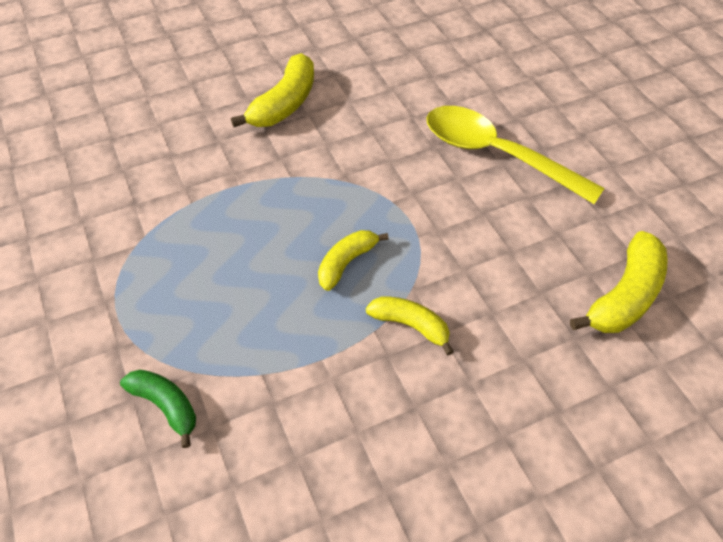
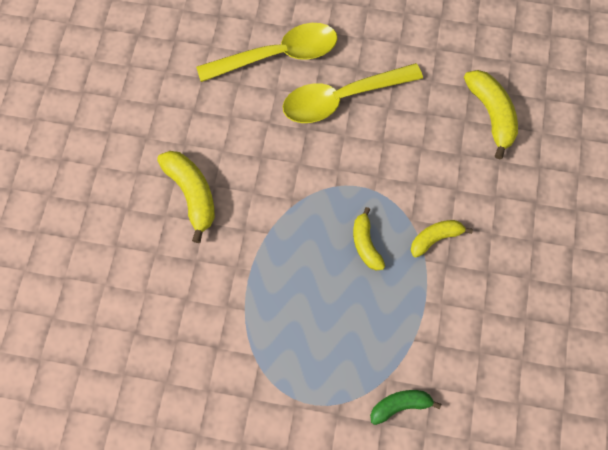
camera: 55 degrees left, 15 degrees up
(490, 86) = (278, 55): none -> yellow spoon

